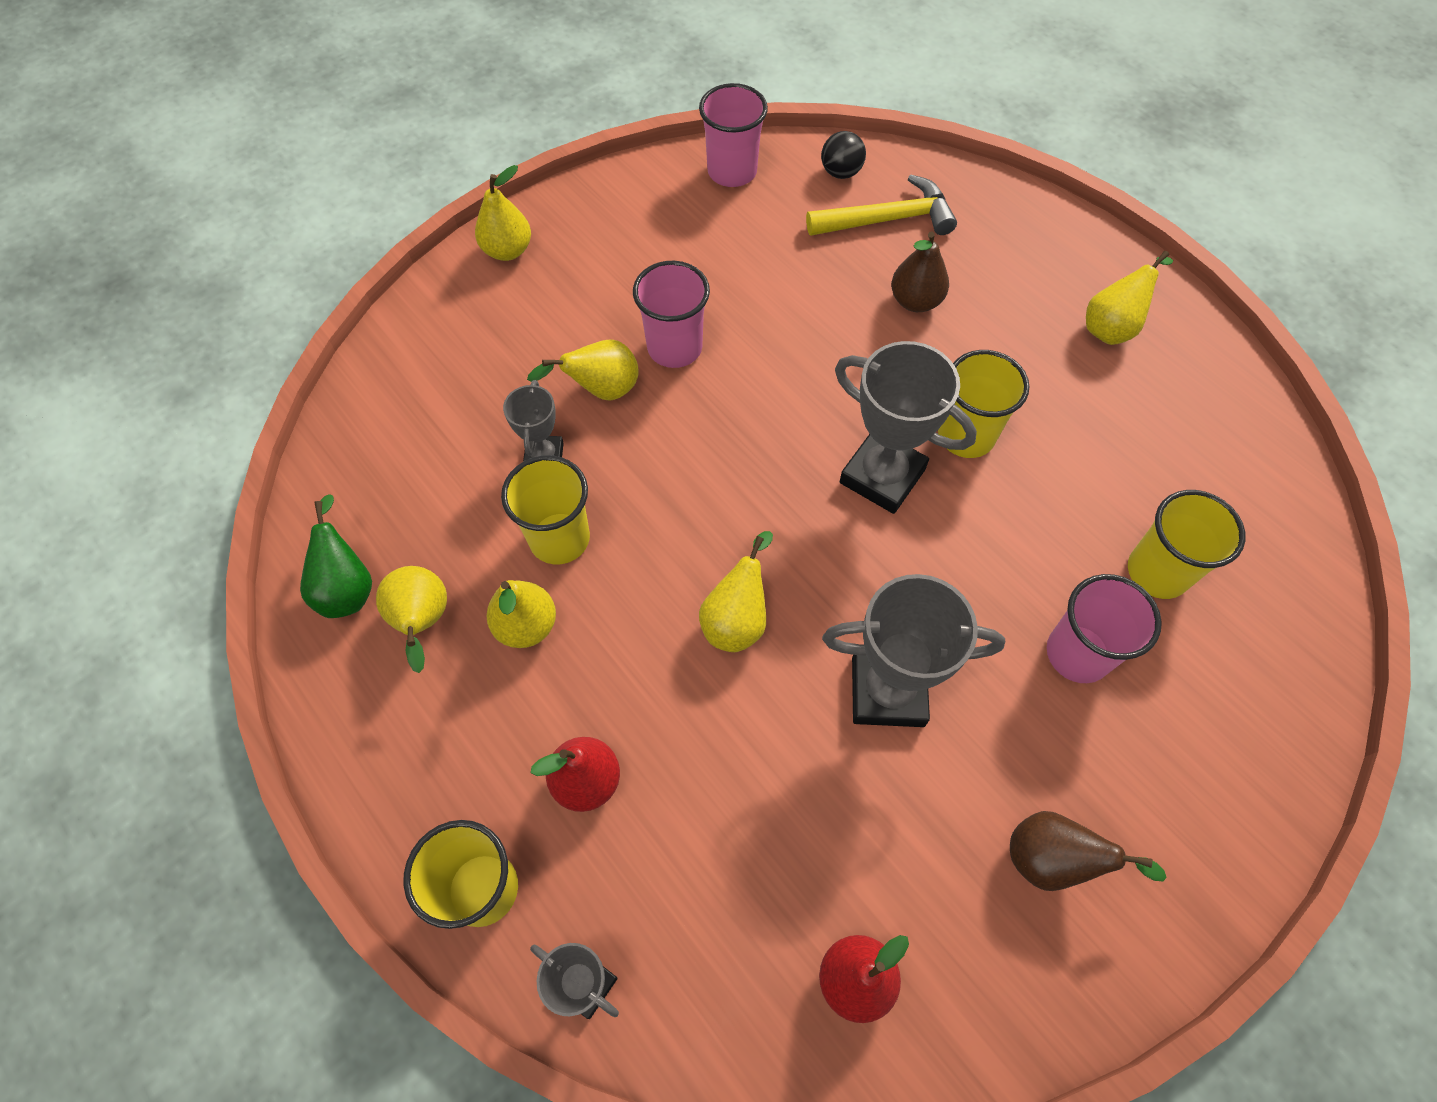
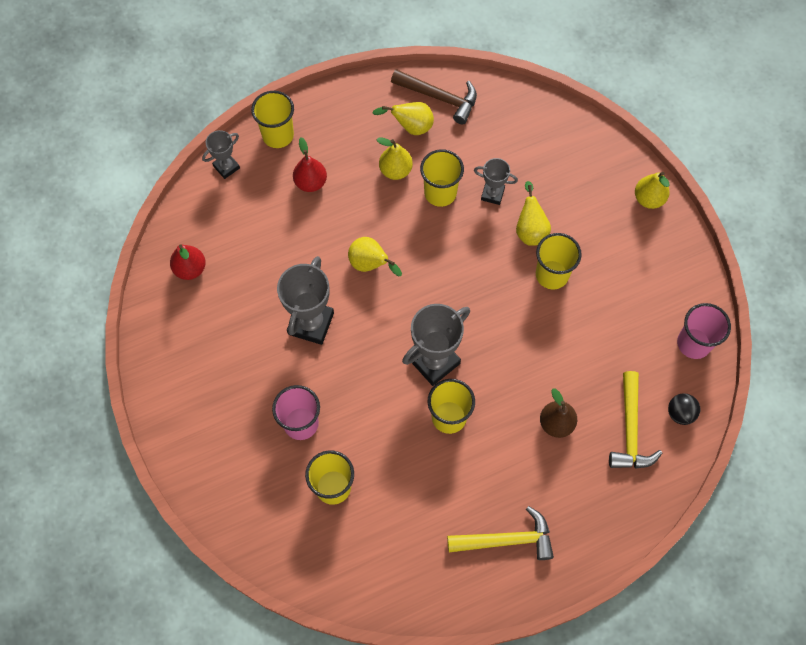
camera: 105 degrees right, 5 degrees up
(347, 586) = (439, 98): green pear -> brown hammer
(674, 348) = (552, 275): pink cup -> yellow cup
(1052, 860) = (208, 369): brown pear -> none
(1111, 327) = (507, 540): yellow pear -> yellow hammer

